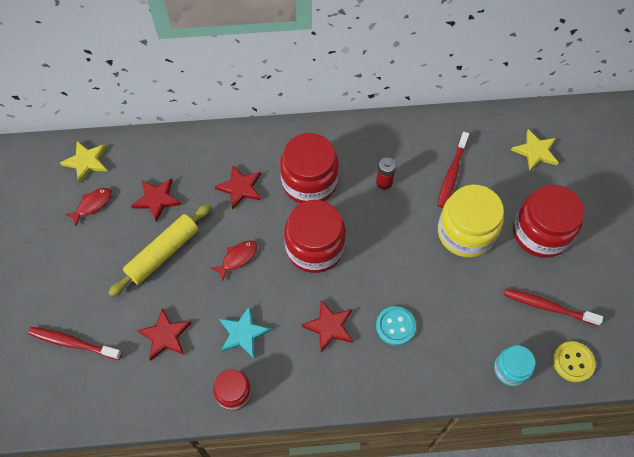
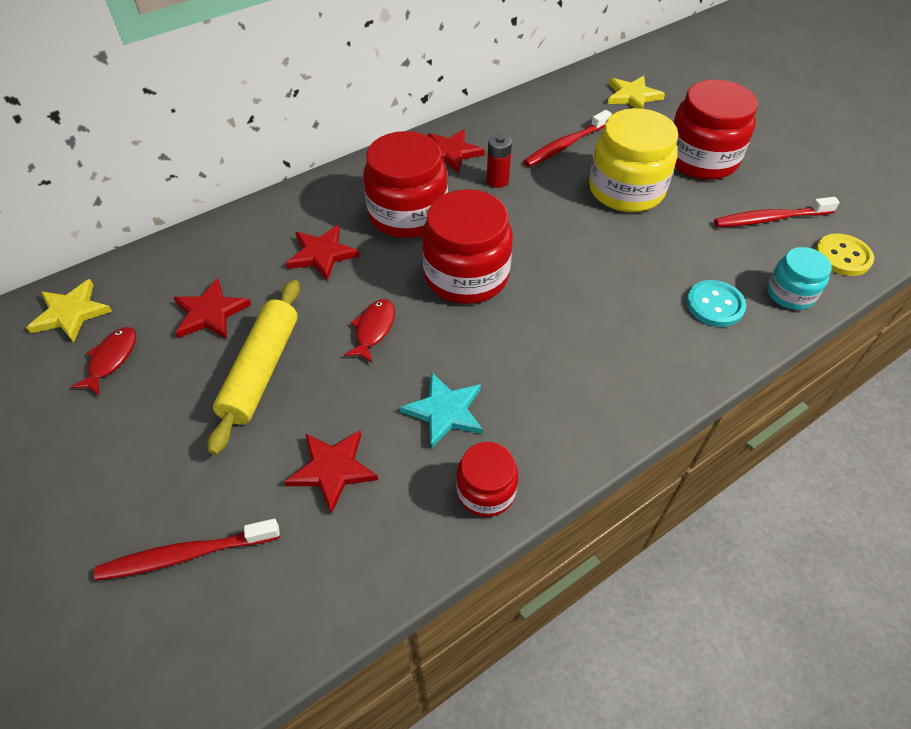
camera: 30 degrees left, 10 degrees down
(329, 326) = (551, 349): red star -> red star (451, 153)
(395, 326) = (629, 311): turquoise button -> turquoise button (714, 305)
(452, 174) = (565, 145): red toothbrush -> red toothbrush turned 60 degrees clockwise

